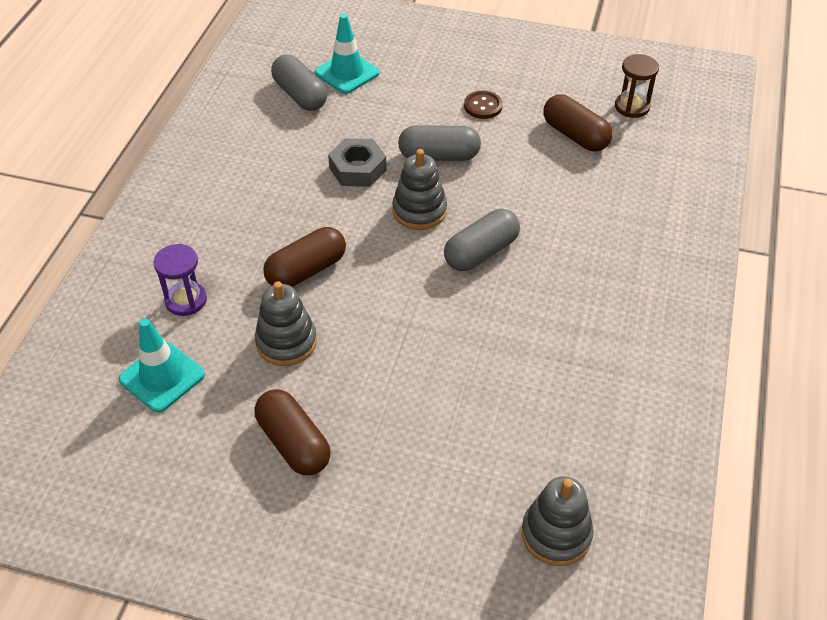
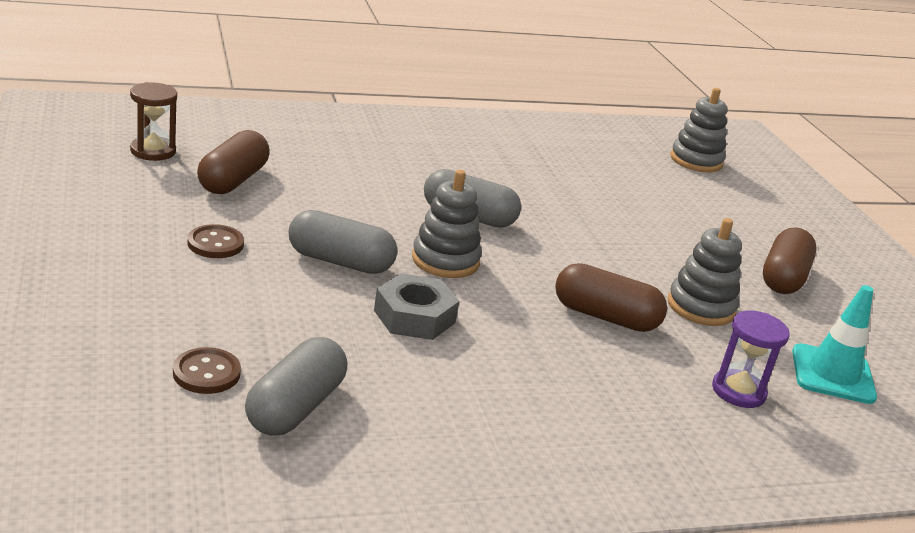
camera: 125 degrees left, 20 degrees down
(347, 73) = (206, 373): turquoise traffic cone -> brown button
(439, 156) = (340, 261): grey capsule -> grey capsule turned 45 degrees counterclockwise

